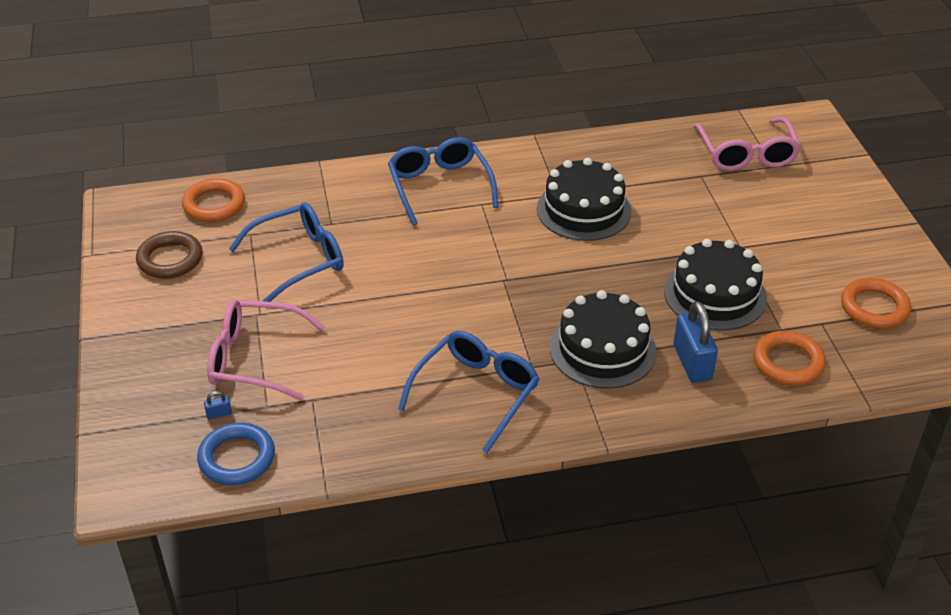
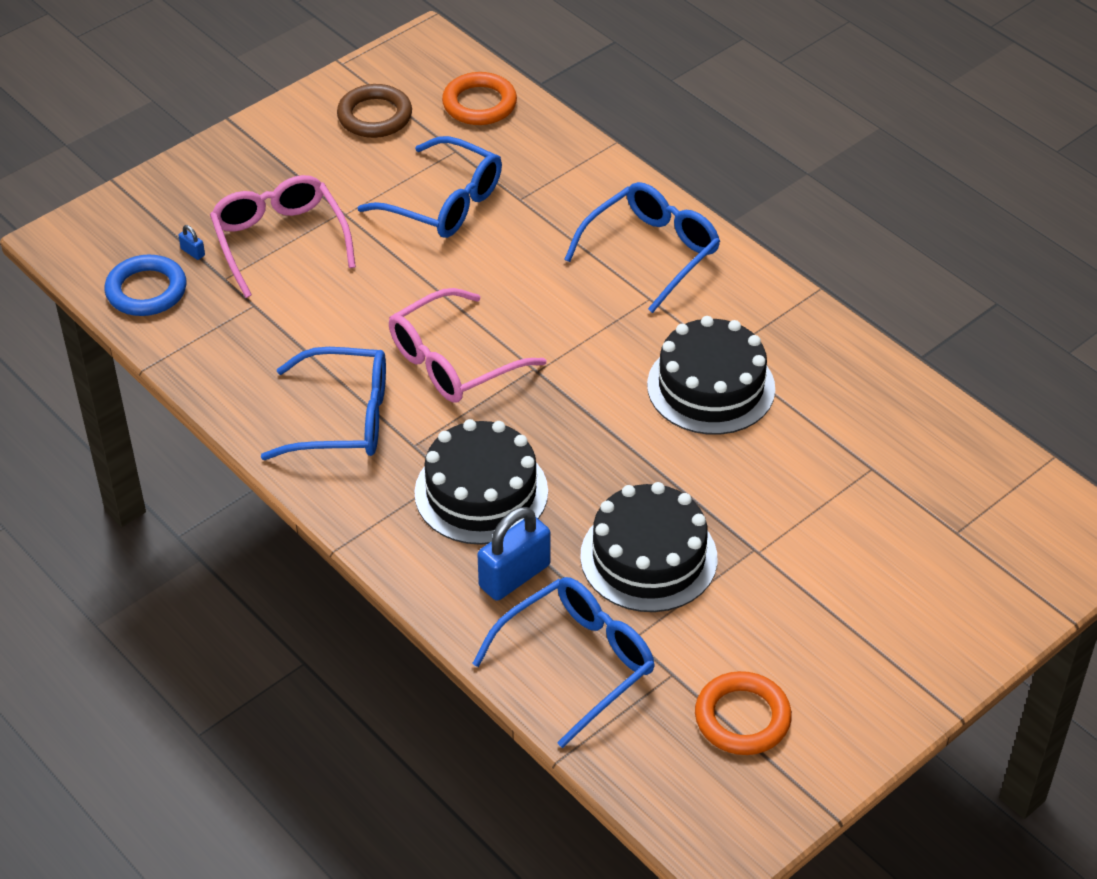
camera: 60 degrees right, 5 degrees up
(746, 154) = (957, 497): pink glasses -> pink glasses (453, 361)
(788, 362) = (577, 662): orange ring -> blue glasses

